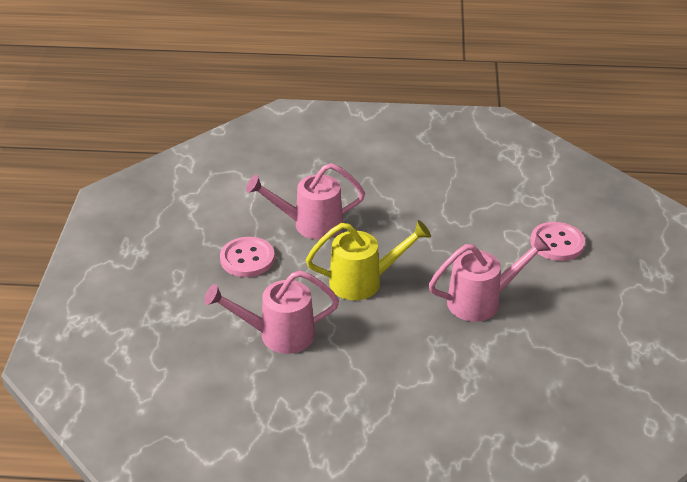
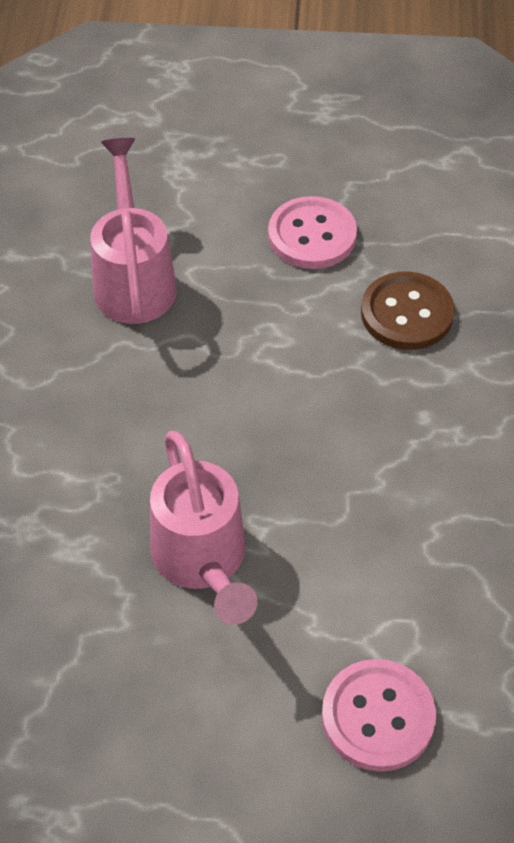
camera: 90 degrees right, 15 degrees up
(311, 224) = (406, 313): pink watering can -> brown button
(363, 282) = (256, 386): yellow watering can -> none

